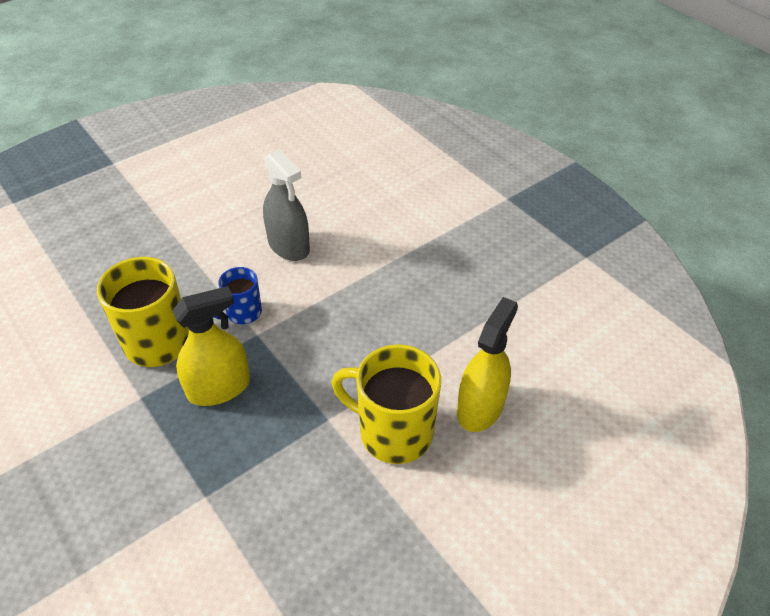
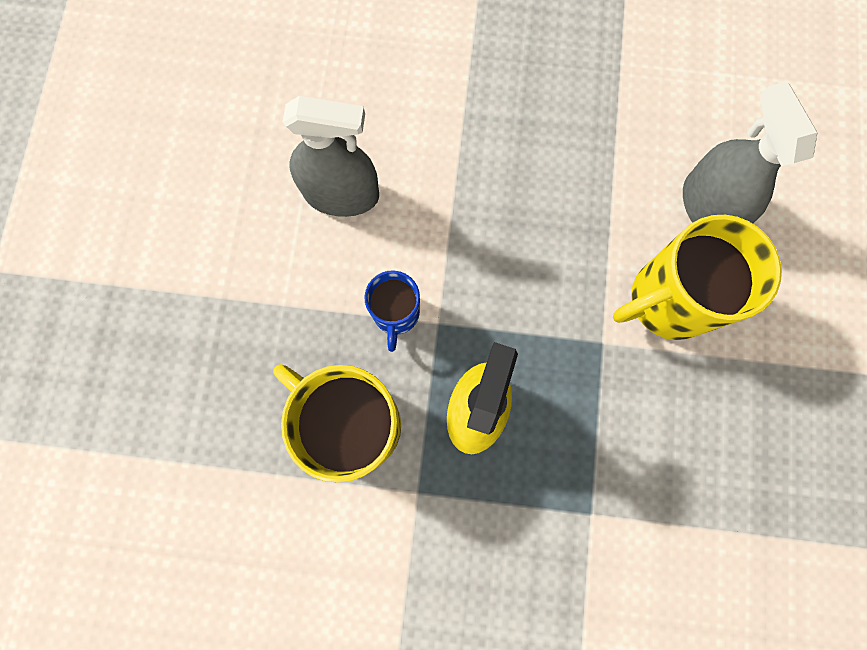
camera: 45 degrees left, 30 degrees up
(480, 407) = (707, 206): yellow spray bottle -> grey spray bottle

